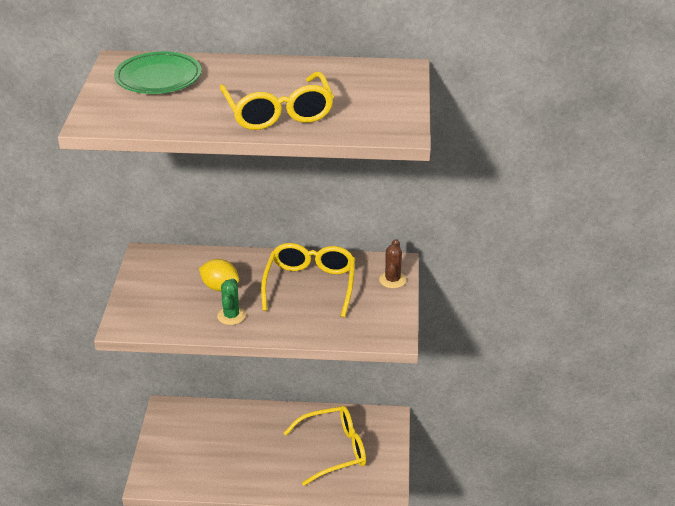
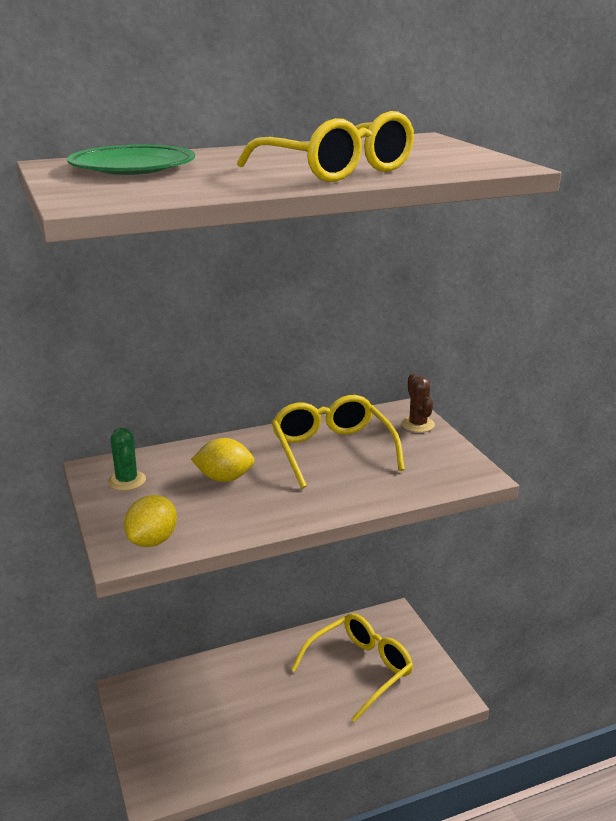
camera: 25 degrees left, 10 degrees down
(143, 322) = (153, 541): none -> yellow lemon
(231, 316) = (266, 504): green cactus -> green cactus (127, 481)

